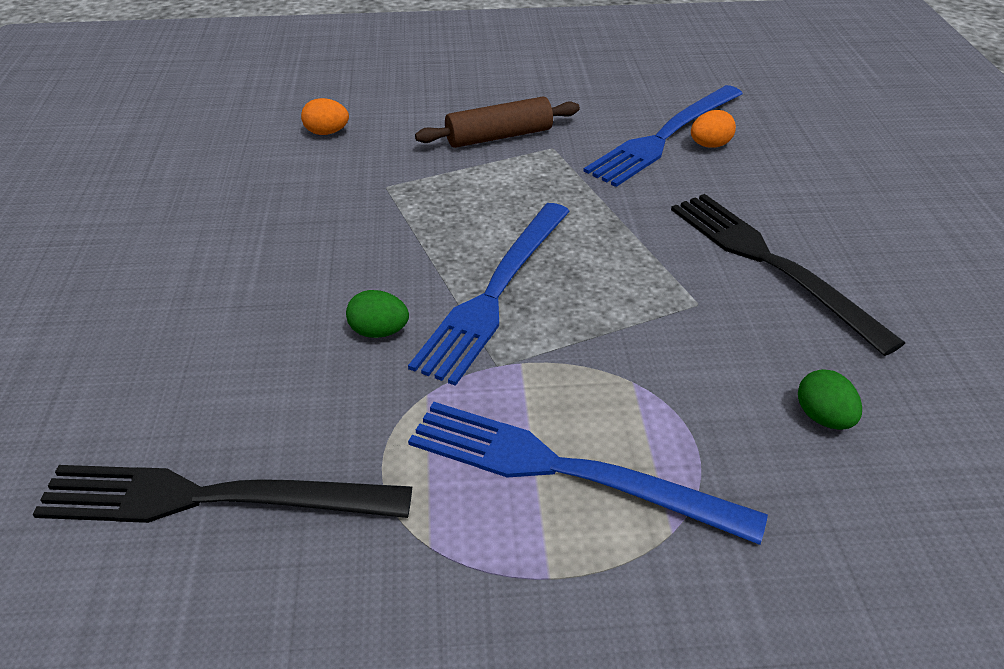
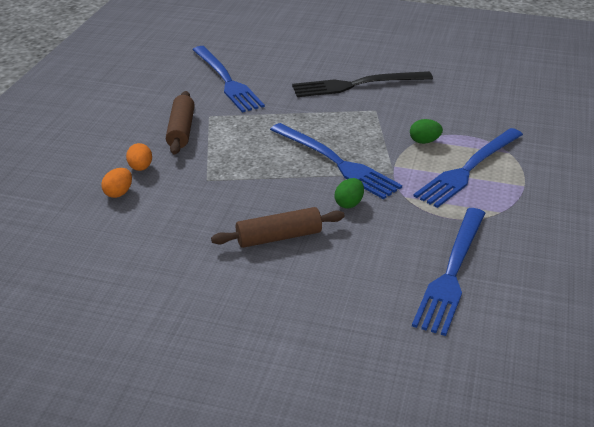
camera: 70 degrees left, 5 degrees down
(212, 498) = (452, 272): black fork -> blue fork
(266, 280) = (279, 237): none -> brown rolling pin
(710, 145) = (246, 71): orange egg -> orange egg (140, 168)
(823, 418) = (460, 103): green egg -> green egg (424, 141)

